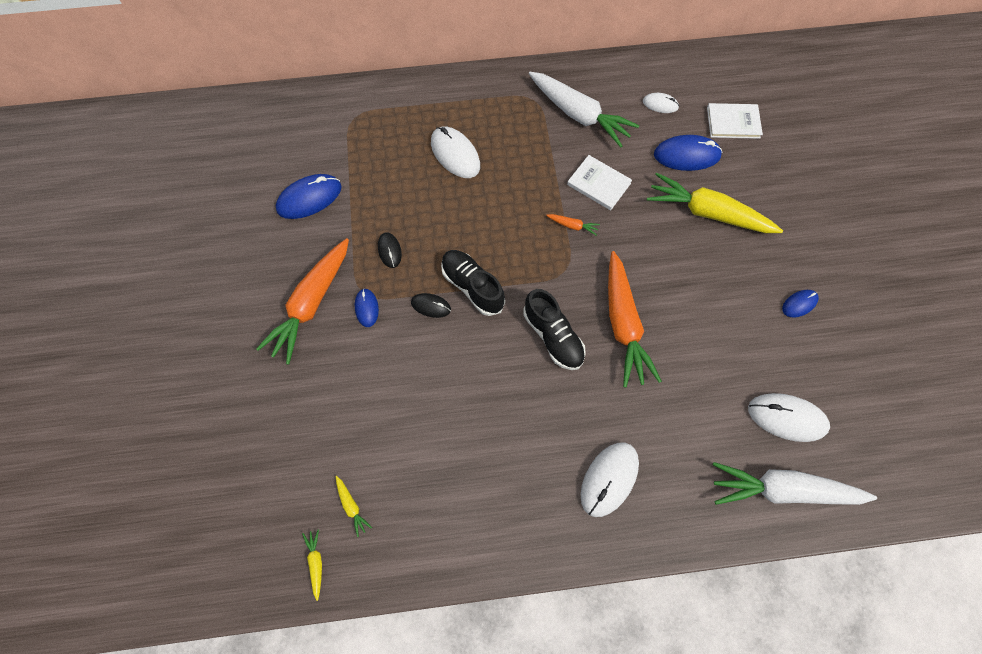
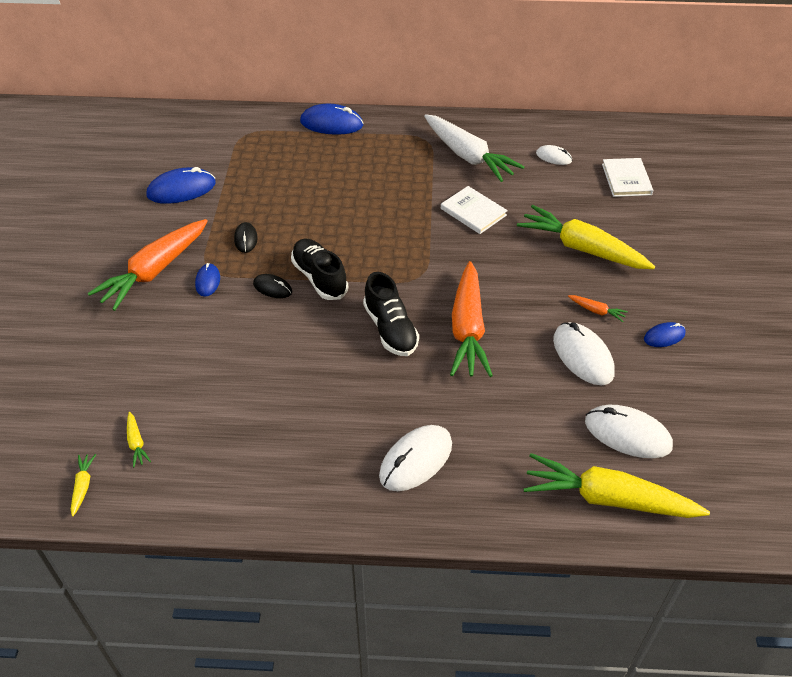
camera: 10 degrees right, 20 degrees down
(455, 154) = (335, 172): white mouse -> white mouse (583, 356)
(572, 226) = (437, 242): orange carrot -> orange carrot (596, 311)
(686, 155) = (571, 200): blue mouse -> blue mouse (331, 123)
(733, 122) = (626, 179): white book -> white book turned 75 degrees clockwise
(783, 490) = (608, 499): white carrot -> yellow carrot

